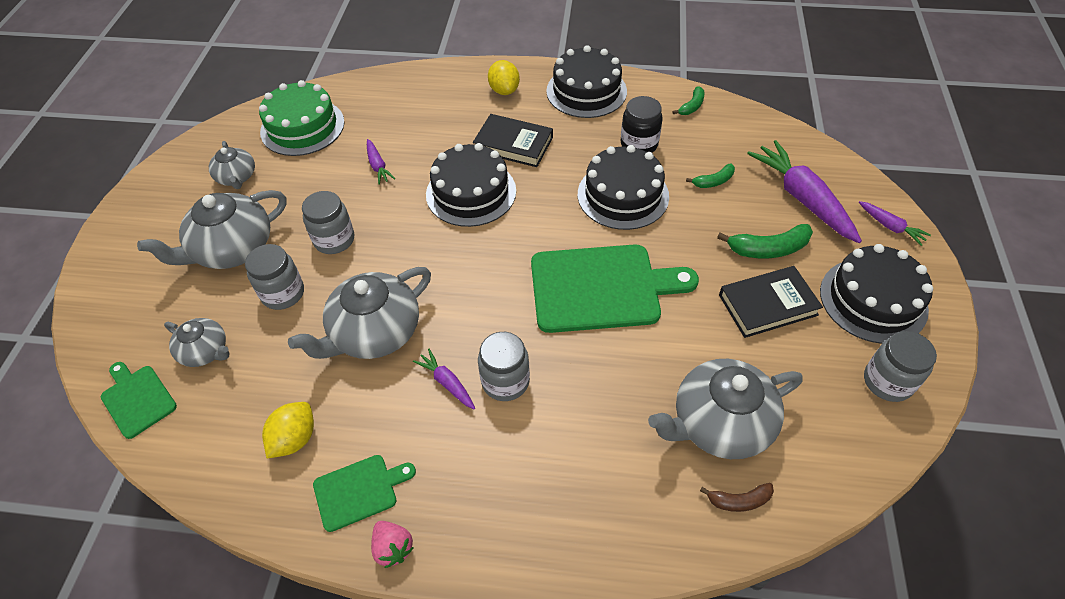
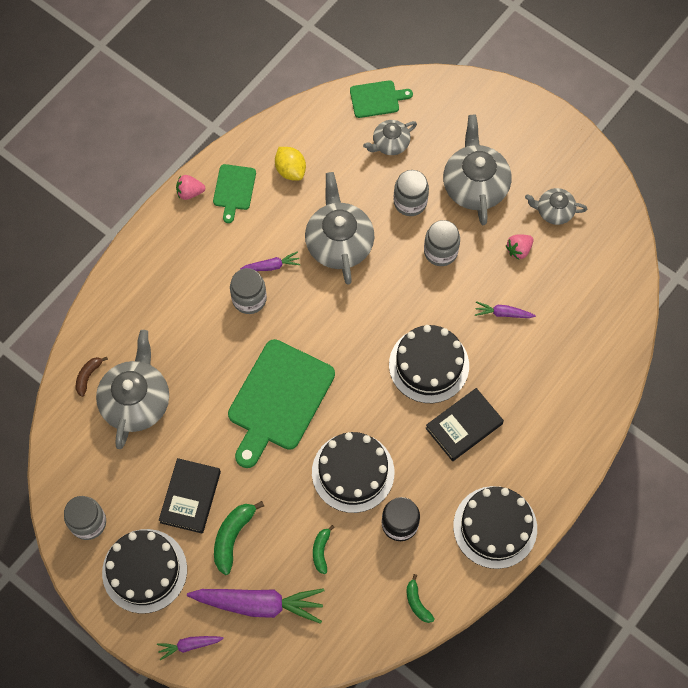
camera: 120 degrees right, 15 degrees up
(298, 183) = (519, 250): none -> pink strawberry
(302, 127) = (589, 278): green cake -> none
(504, 90) = (540, 458): yellow lemon -> none

